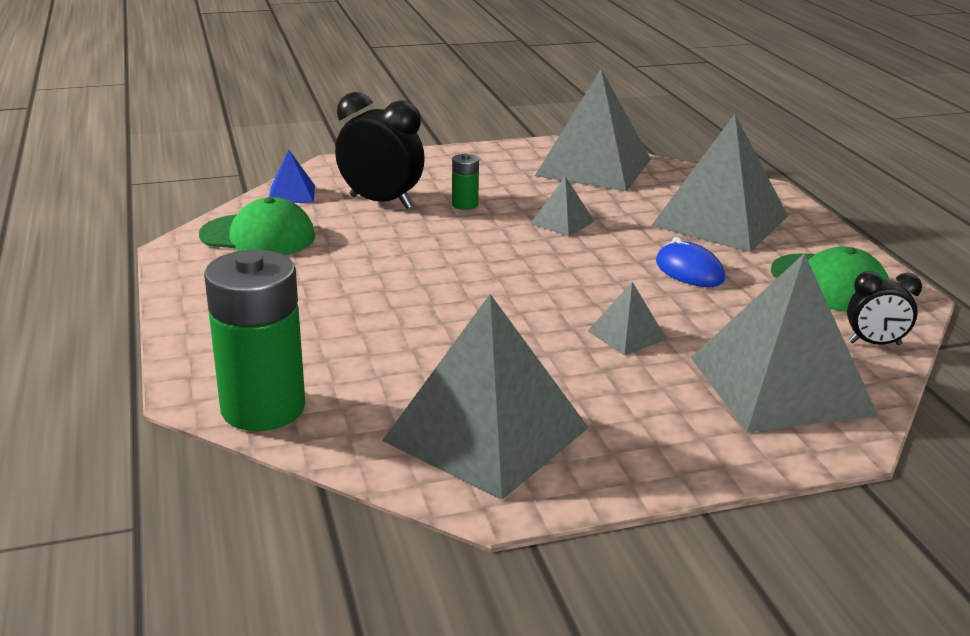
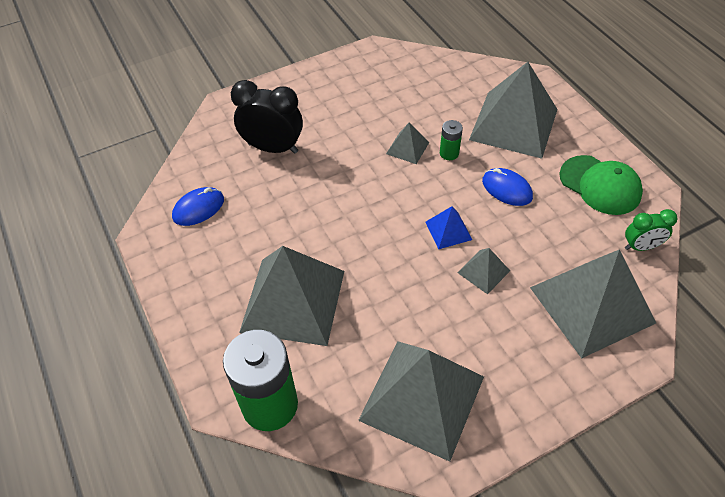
camera: 10 degrees left, 25 degrees up
(258, 236) = (198, 208): green cap -> blue mouse
(292, 194) = (205, 150): blue pyramid -> blue pyramid (448, 230)
(465, 204) = (333, 139): green battery -> green battery (449, 153)
(594, 167) = (411, 73): grey pyramid -> grey pyramid (293, 300)
(874, 344) = (641, 246): black clock -> green clock

